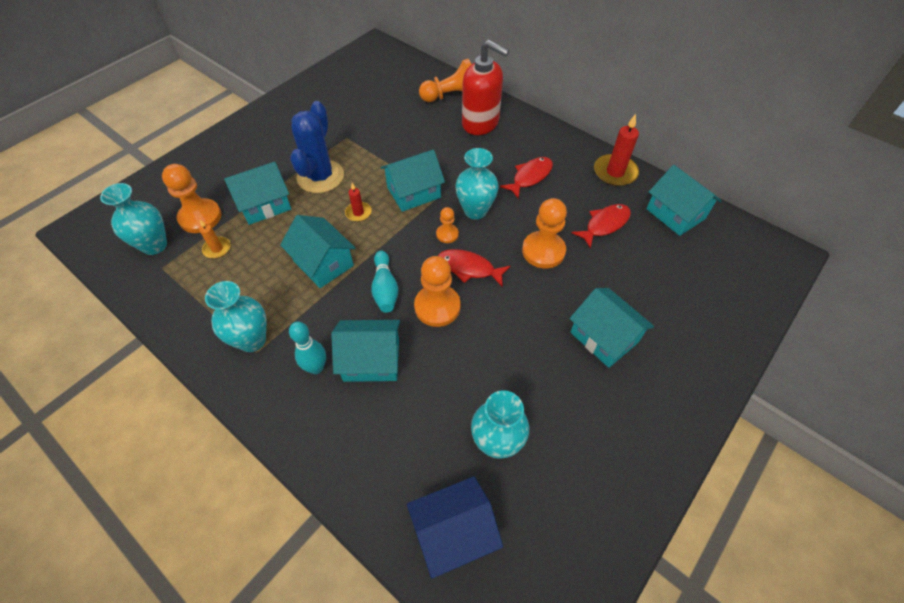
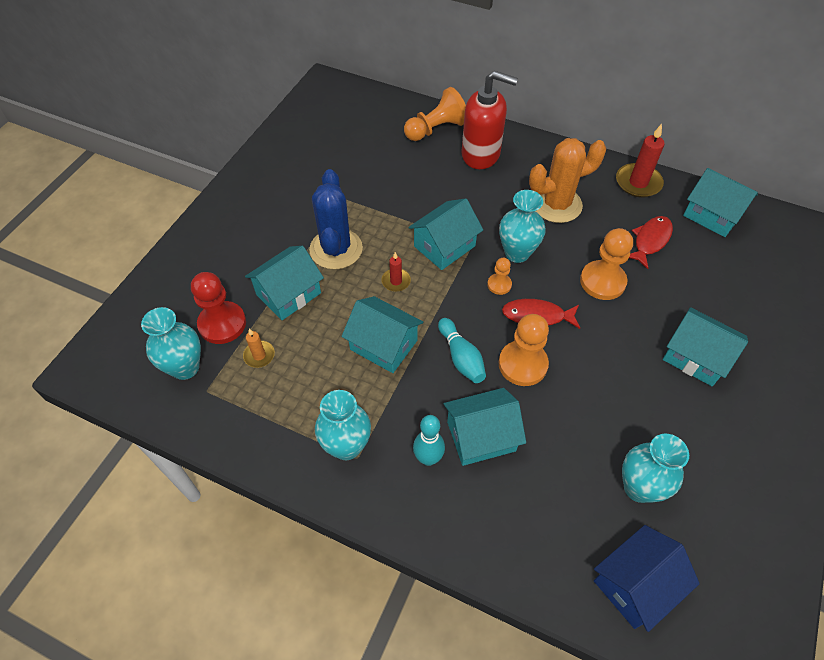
camera: 15 degrees left, 0 degrees up
(200, 217) = (222, 324): orange pawn -> red pawn
(530, 177) = (556, 204): red fish -> orange cactus

